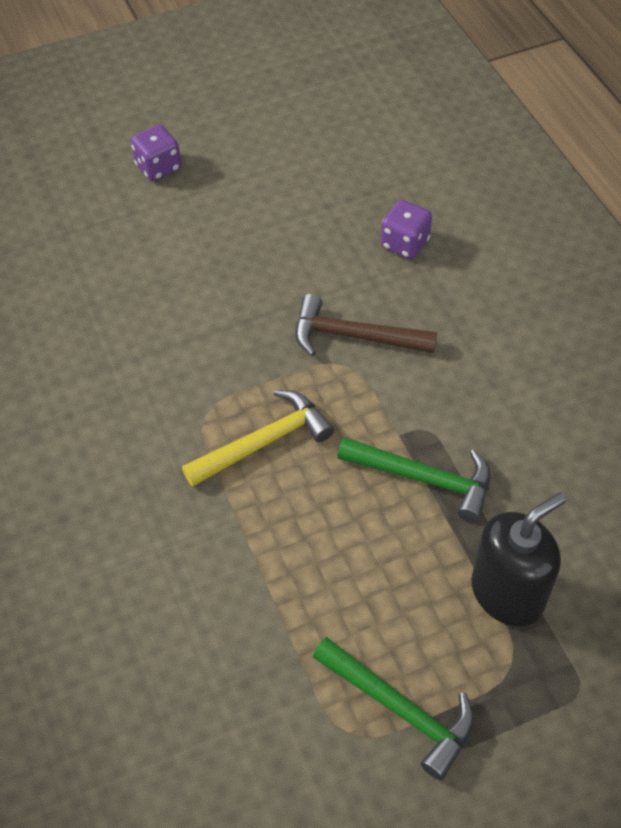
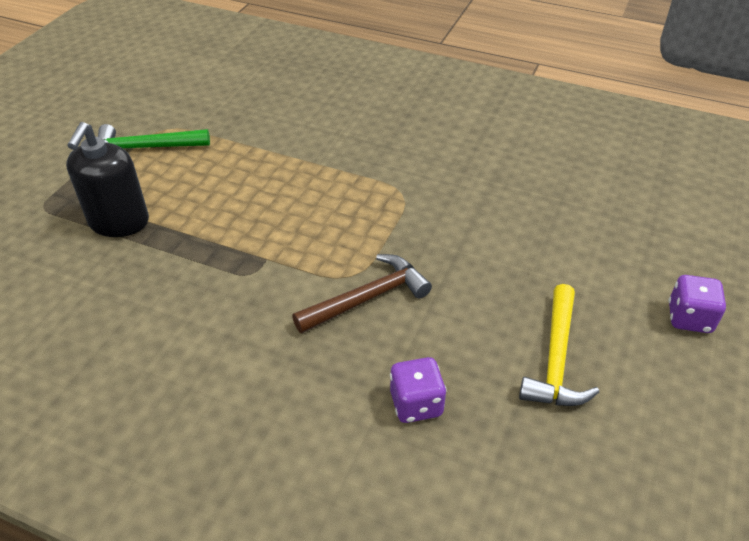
camera: 135 degrees right, 10 degrees down
(263, 442) = (349, 202): yellow hammer -> yellow hammer (556, 359)
(423, 478) = (225, 245): green hammer -> none

